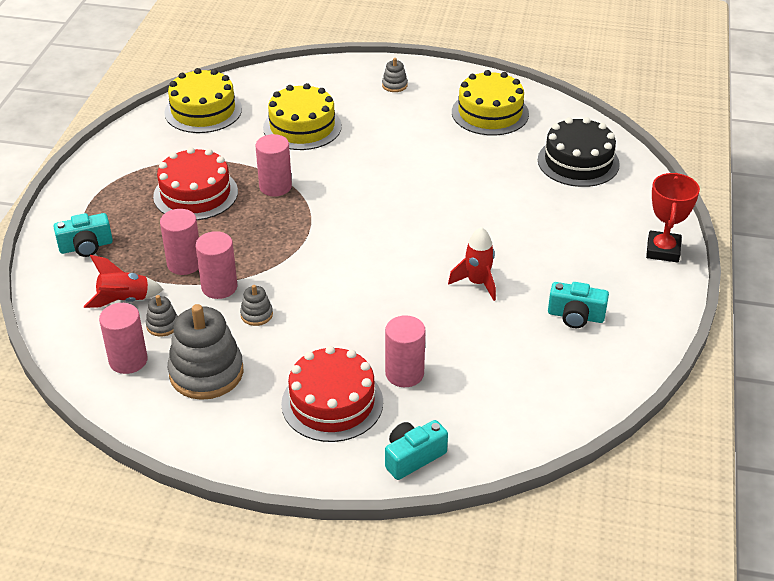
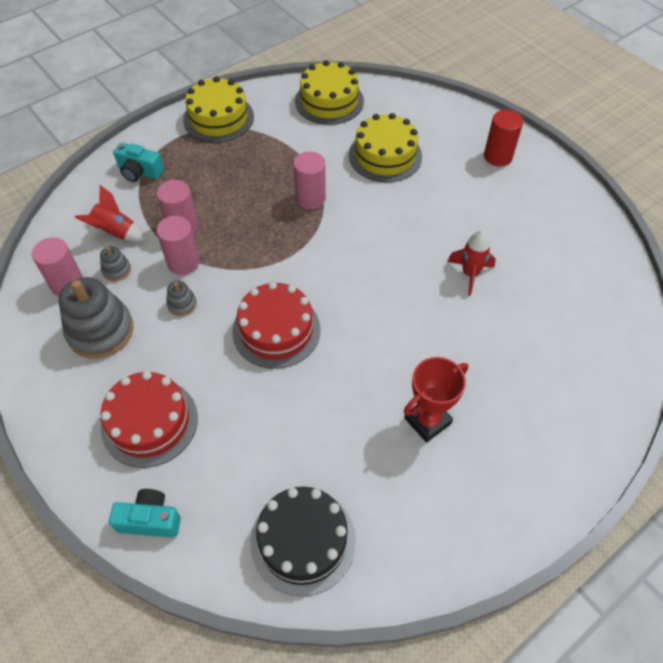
camera: 40 degrees right, 15 degrees up
(195, 194) = (250, 171): red cake -> red cake (276, 330)
(394, 85) = (497, 156): grey stacking toy -> red cylinder
(404, 374) = (225, 436): pink cylinder -> none
(477, 283) = (368, 391): red rocket -> red rocket (470, 274)
(490, 113) = (552, 229): yellow cake -> yellow cake (218, 118)
(575, 316) = (415, 486): turquoise camera -> none
(578, 162) = (583, 327): black cake -> black cake (303, 540)
(663, 250) = (568, 475): red trophy -> red trophy (427, 421)

